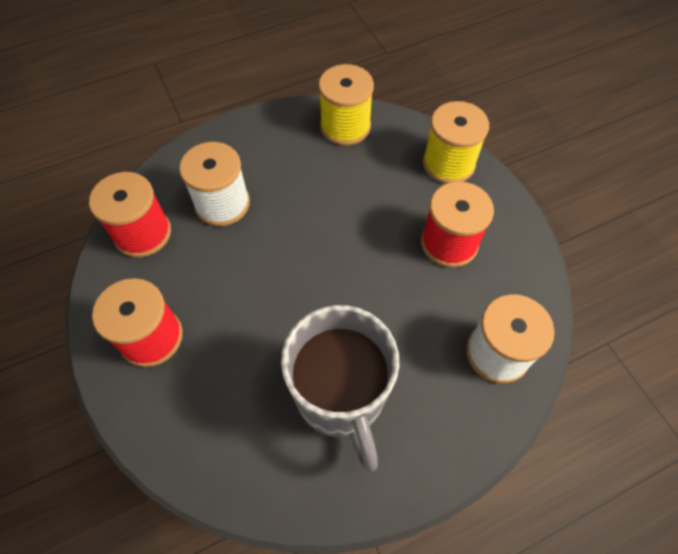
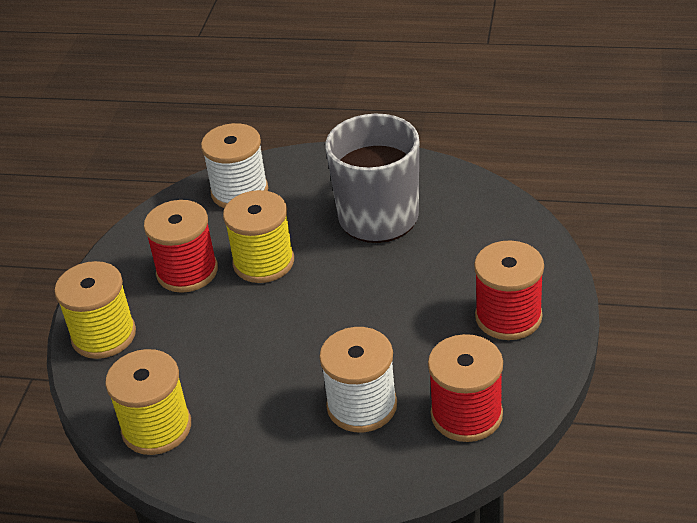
camera: 140 degrees left, 20 degrees down
(398, 284) = (263, 262): none -> yellow spool

